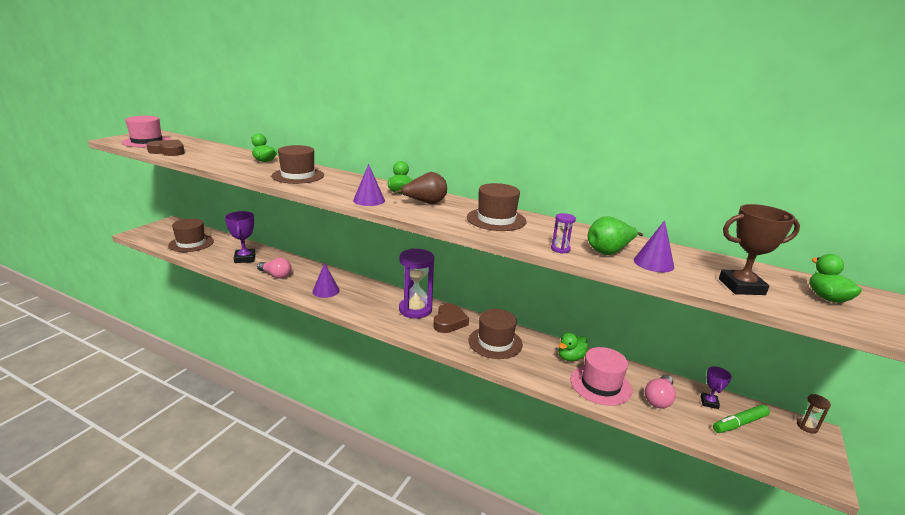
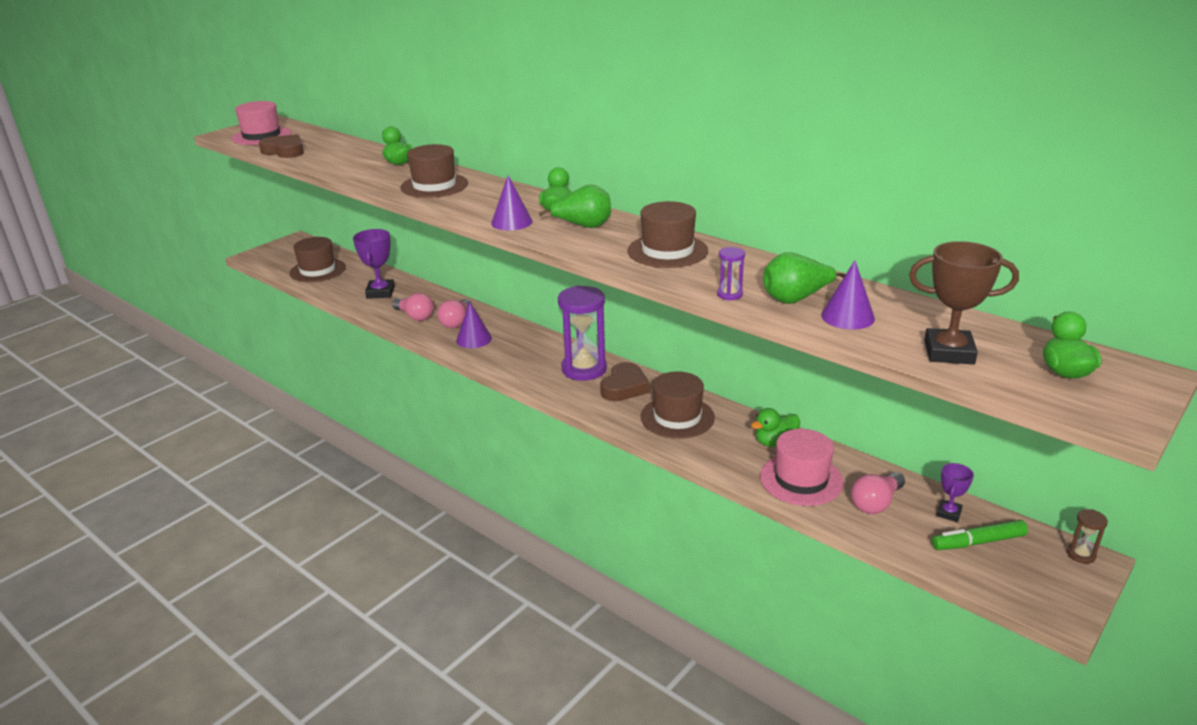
camera: 15 degrees right, 5 degrees up
(309, 278) = (456, 322): none -> pink light bulb
(425, 203) = (583, 226): brown pear -> green pear

